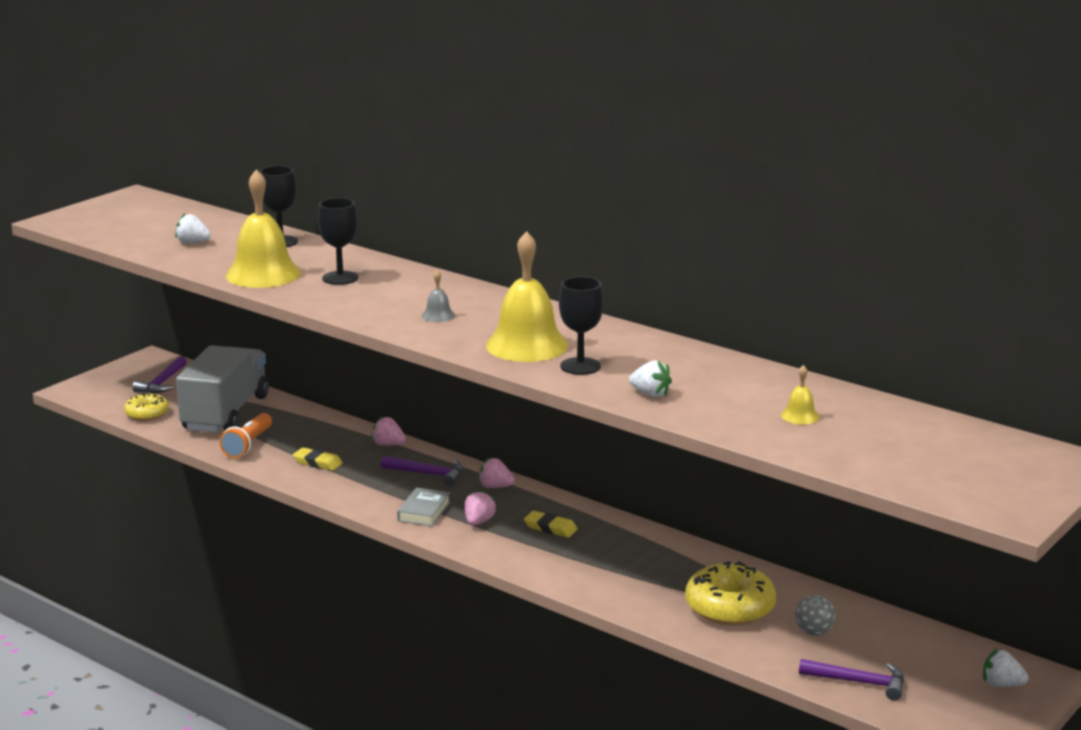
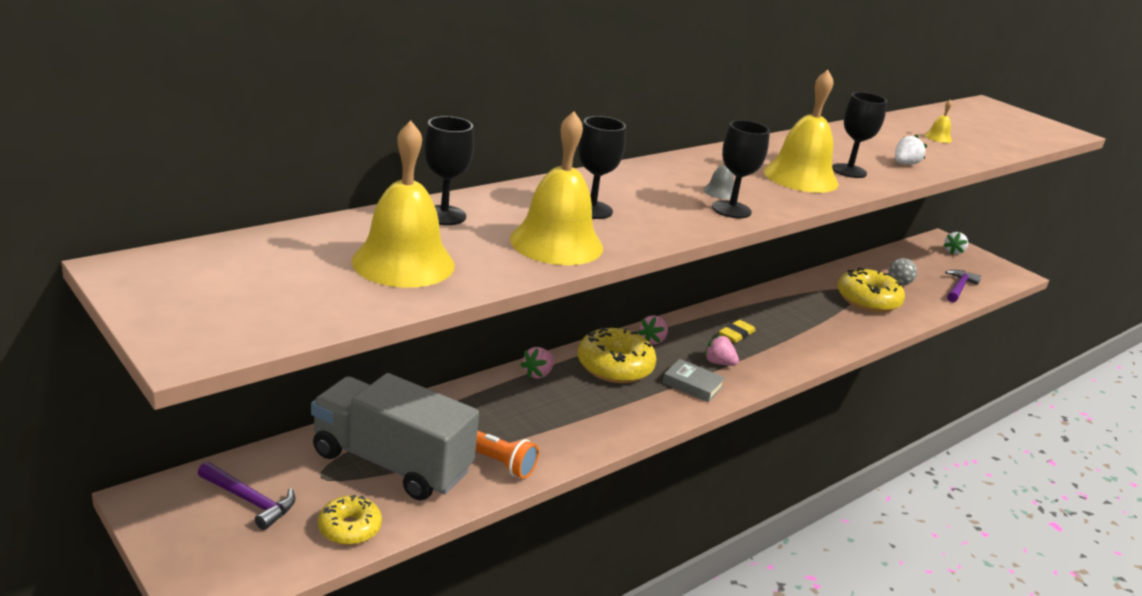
camera: 80 degrees left, 5 degrees up
(192, 242) = (403, 263): white strawberry -> yellow bell
(317, 462) = (561, 422): yellow eraser -> none
(398, 321) = (731, 209): none -> black goblet
(428, 474) = (615, 367): purple hammer -> yellow donut

